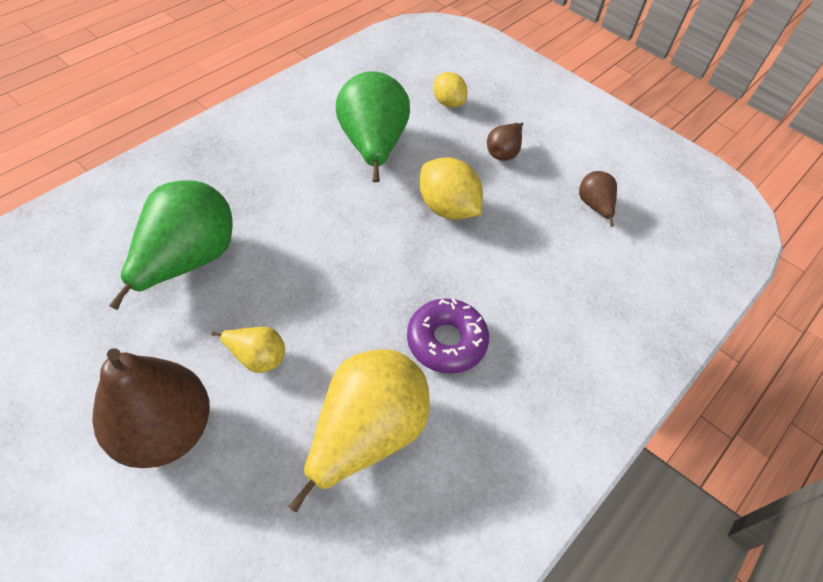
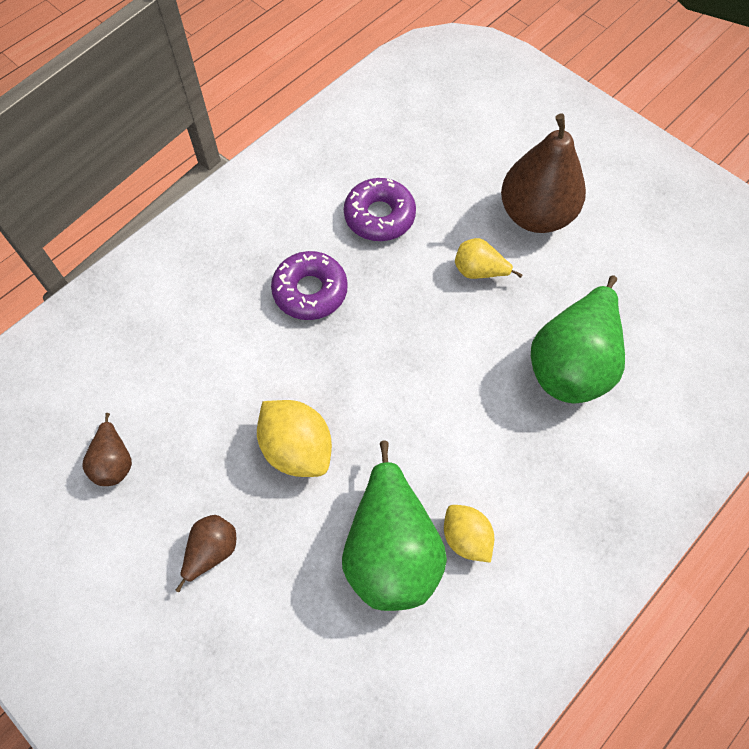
camera: 175 degrees left, 10 degrees up
(366, 434) = (379, 216): yellow pear -> purple donut
(448, 103) = (280, 657): yellow lemon -> yellow lemon (466, 538)

